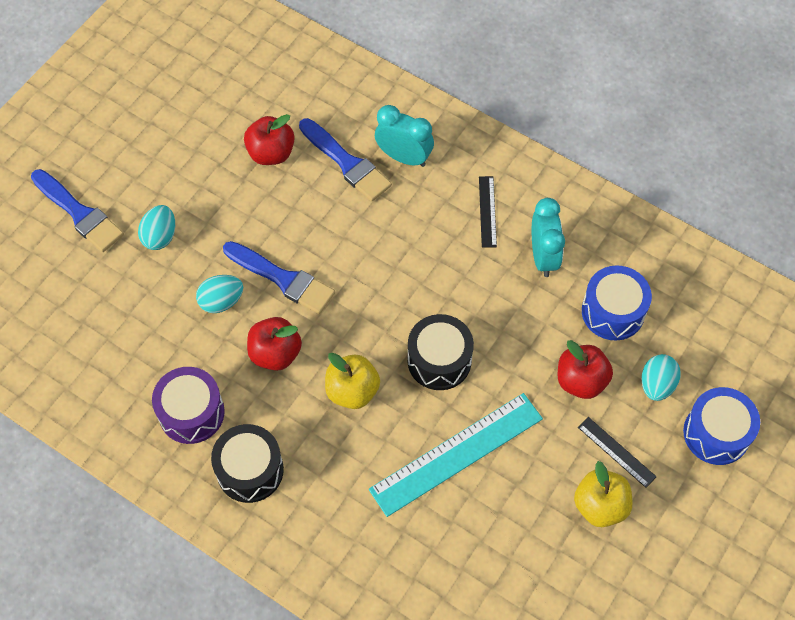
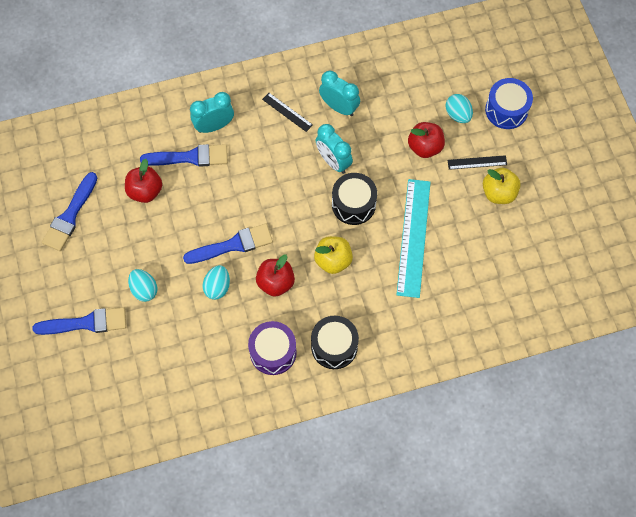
camera: 50 degrees left, 5 degrees up
(184, 110) = (70, 216): none -> blue brush
(472, 301) = (333, 161): none -> turquoise clock
(613, 311) = (400, 101): blue drum -> none

